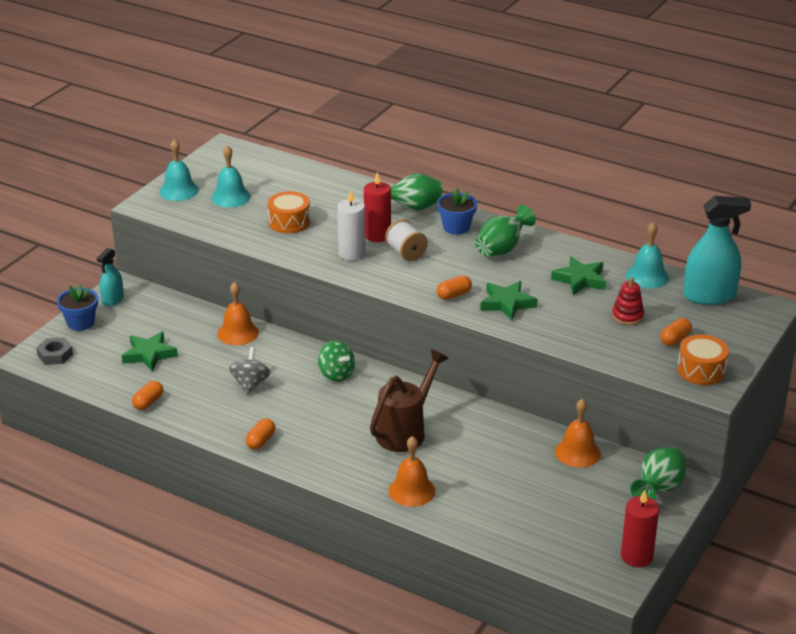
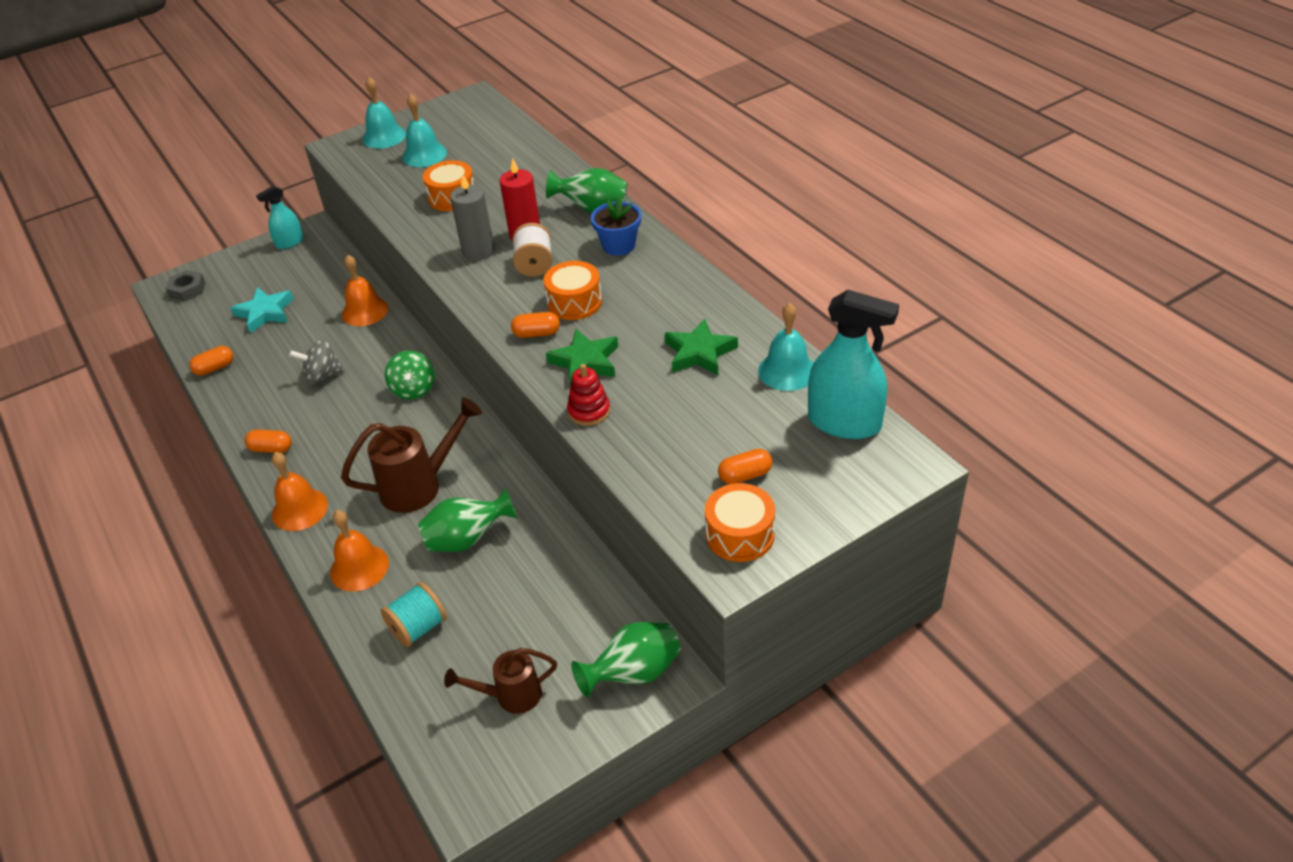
camera: 30 degrees right, 10 degrees up
(80, 323) = (240, 260): blue flower pot -> none
(149, 354) = (265, 313): green star -> turquoise star
(250, 384) = (322, 376): grey spinning top -> grey spinning top turned 135 degrees counterclockwise
(260, 441) = (271, 449): orange capsule -> orange capsule turned 45 degrees clockwise
(352, 253) = (478, 251): white candle -> grey candle
(461, 270) = (574, 302): none -> orange drum
(491, 510) = (418, 628): none -> turquoise spool
(502, 249) = (644, 287): green vase -> green vase (467, 539)
(577, 452) = (581, 582): orange bell -> orange bell (300, 509)
(591, 525) = (511, 696): none -> brown watering can
(627, 316) = (713, 422): red stacking toy -> red stacking toy (589, 411)
(636, 556) = (526, 767): red candle -> none

